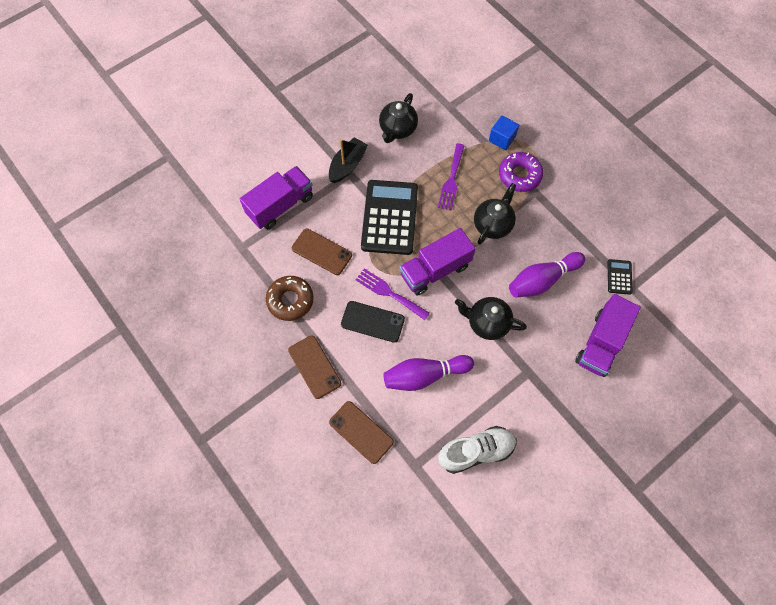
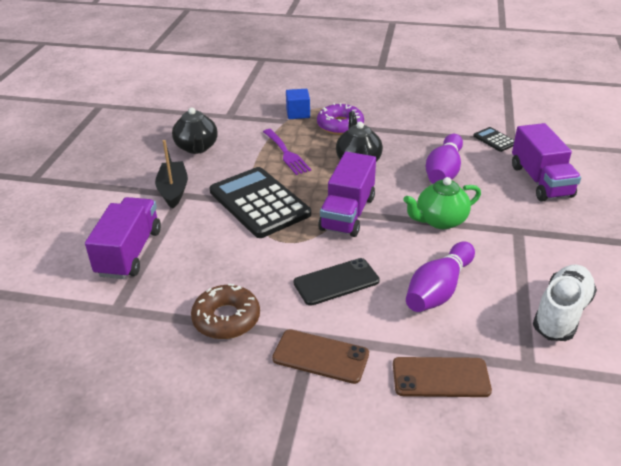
camera: 40 degrees left, 30 degrees down
(322, 252) = (217, 261): brown phone -> none
(389, 293) = (325, 252): purple fork -> none
(487, 323) = (440, 220): black teapot -> green teapot

